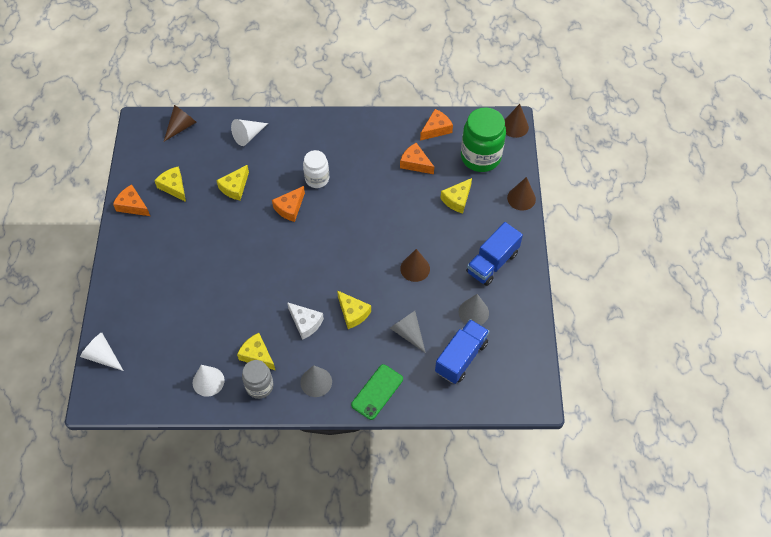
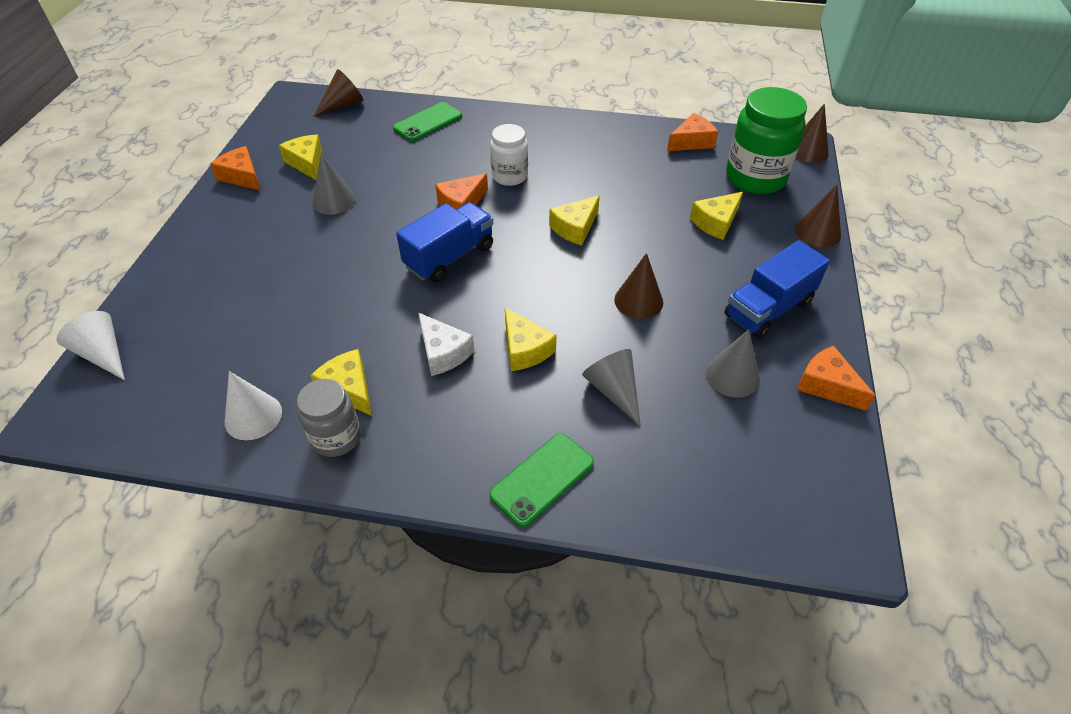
camera: 10 degrees right, 10 degrees down
(235, 187) = (391, 172): yellow cheese -> yellow cheese (575, 228)
(248, 136) = (428, 122): white cone -> green phone
(316, 382) = (436, 445): grey cone -> grey cone (334, 201)
(415, 163) = (656, 175): orange cheese -> orange cheese (827, 385)
(461, 357) = (704, 444): blue truck -> blue truck (449, 257)

